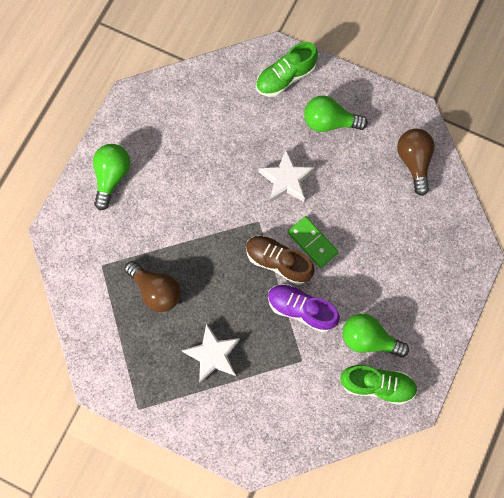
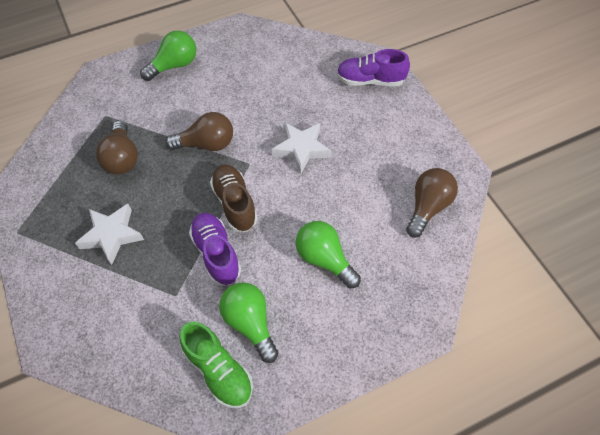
camera: 40 degrees right, 15 degrees down
(210, 229) = (206, 144): none -> brown light bulb
(285, 78) = (370, 81): green shoe -> purple shoe
(312, 243) = (277, 209): green domino -> none
(329, 122) = (378, 131): green light bulb -> green light bulb (324, 259)

